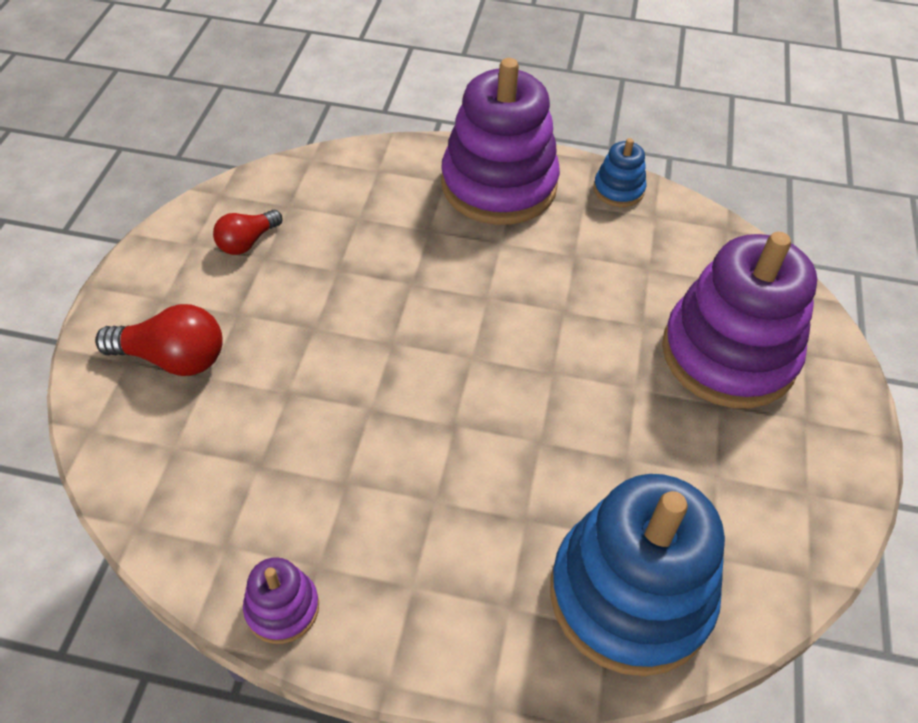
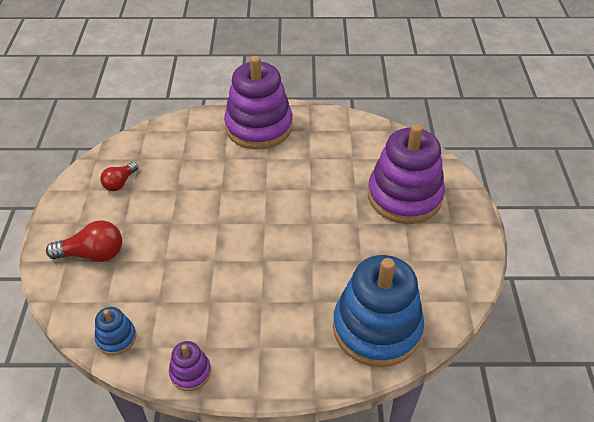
camera: 10 degrees left, 5 degrees down
(618, 190) = (327, 119): blue stacking toy -> blue stacking toy (116, 338)

